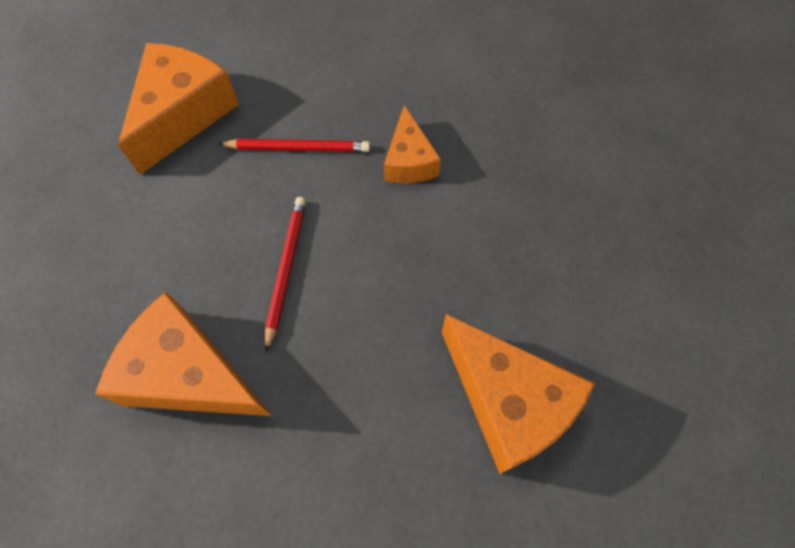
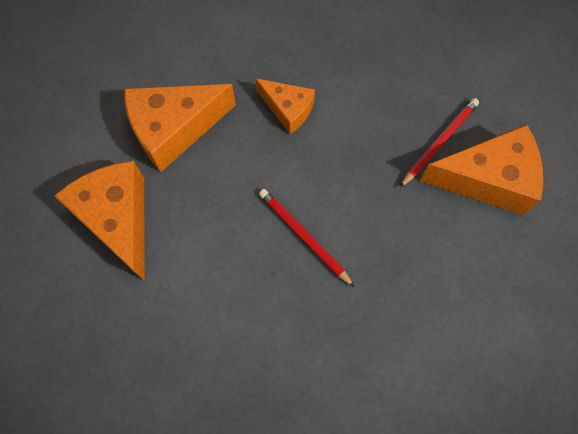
camera: 50 degrees left, 5 degrees up
(190, 374) = (330, 343): orange cheese -> orange cheese (174, 129)
(298, 148) = (217, 166): red pencil -> red pencil (439, 142)

